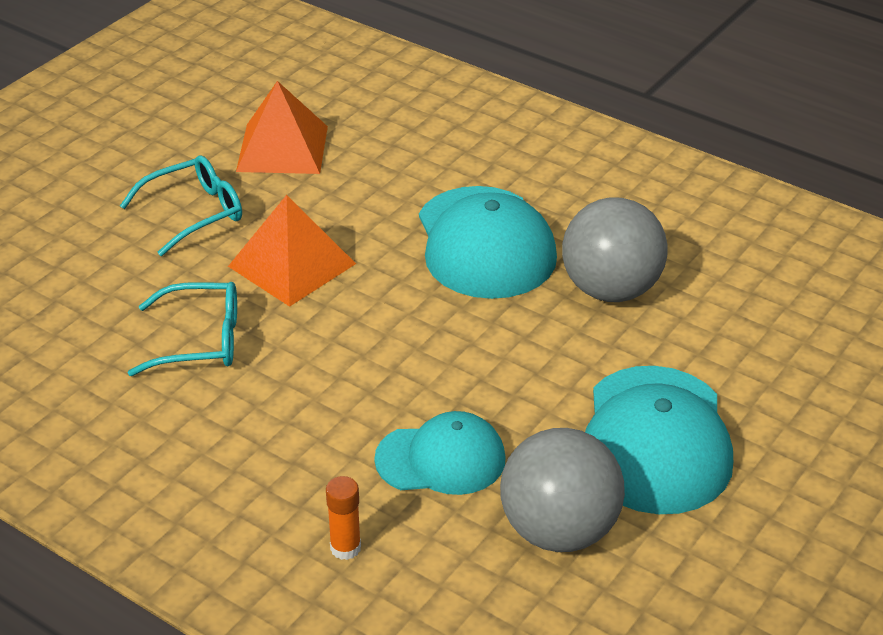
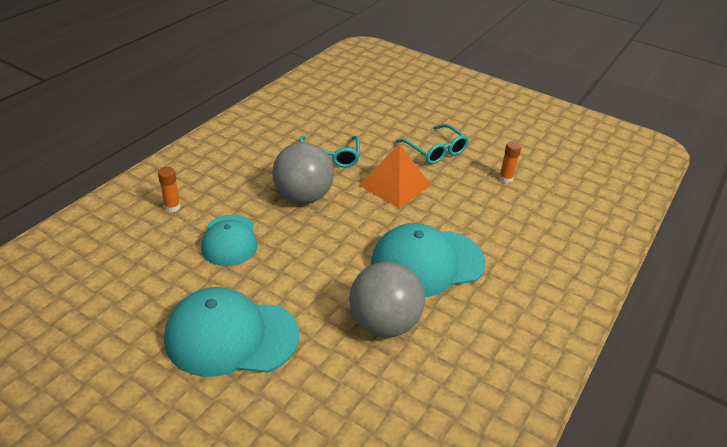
camera: 85 degrees right, 0 degrees up
(282, 148) = (505, 178): orange pyramid -> orange glue stick
(559, 531) = (163, 286): grey ball -> grey ball (303, 197)

